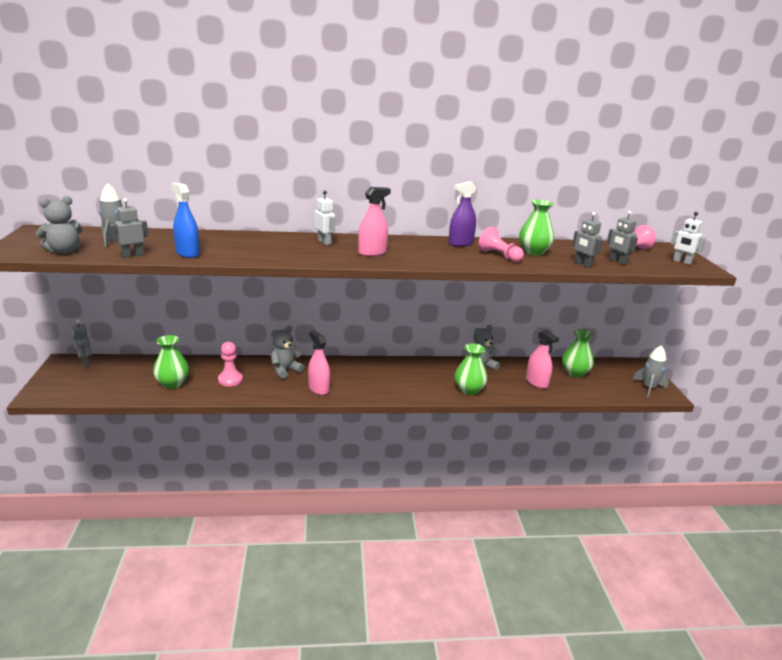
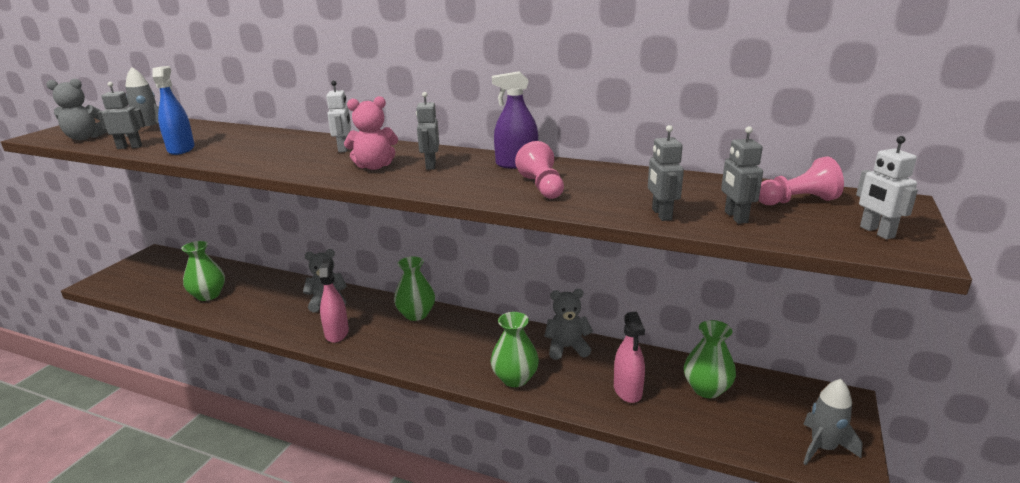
camera: 30 degrees right, 0 degrees up
(85, 363) = (166, 258): grey robot -> grey robot (430, 165)
(230, 380) = (263, 302): pink pawn -> none
(372, 253) = (374, 166): pink spray bottle -> pink teddy bear
(533, 252) = (608, 186): green vase -> green vase (416, 314)

